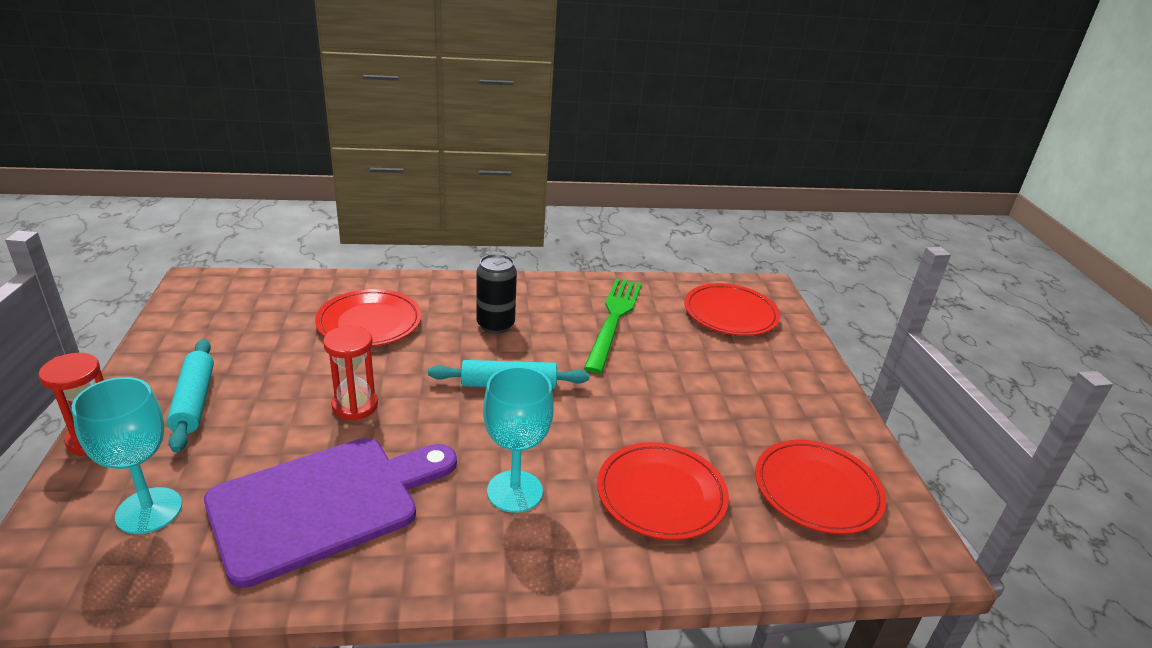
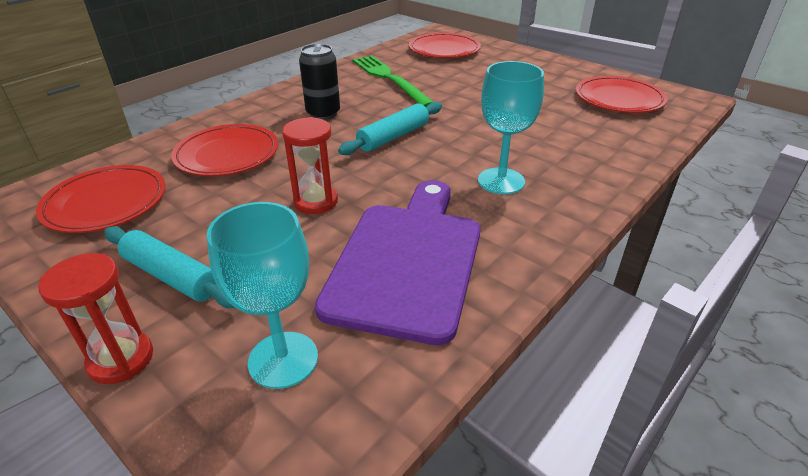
camera: 40 degrees left, 5 degrees up
(661, 494) = (567, 138): red plate -> red plate (106, 203)

